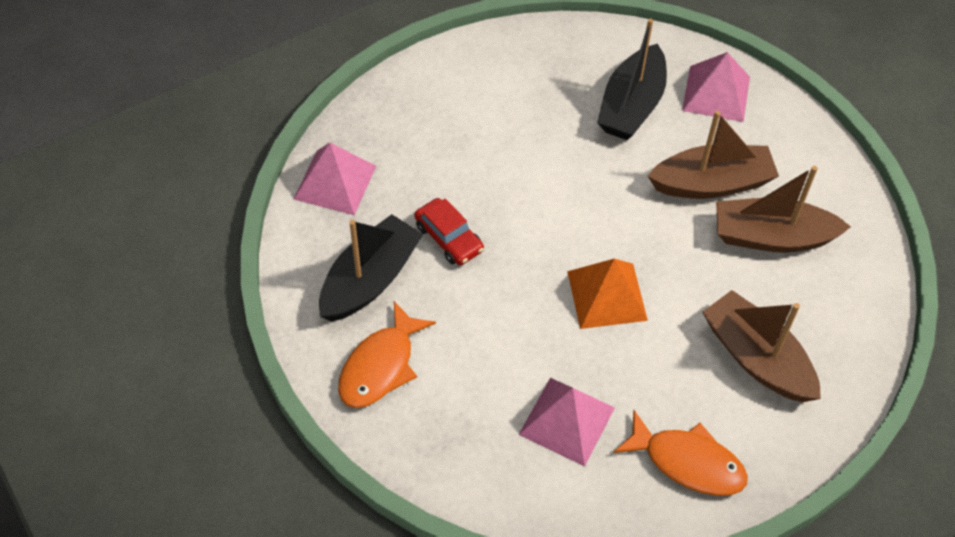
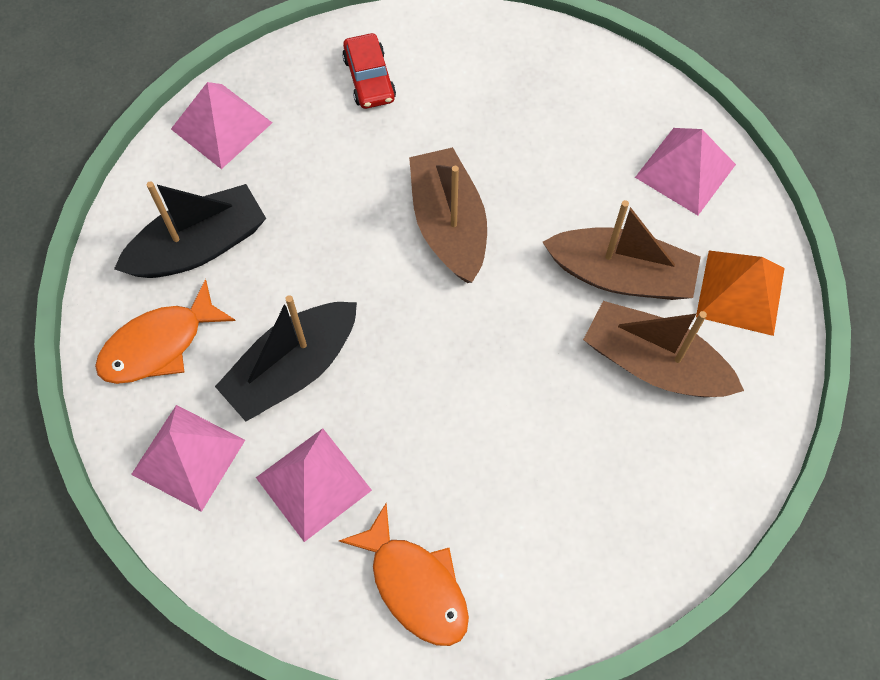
camera: 25 degrees right, 10 degrees up
(449, 238) = (303, 231): red car -> red car (369, 78)
(455, 441) = (188, 457): none -> pink pyramid
(607, 295) = (433, 360): orange pyramid -> orange pyramid (740, 292)
(631, 105) = (581, 151): black boat -> black boat (293, 369)
(756, 358) = (557, 498): brown boat -> brown boat (448, 225)

